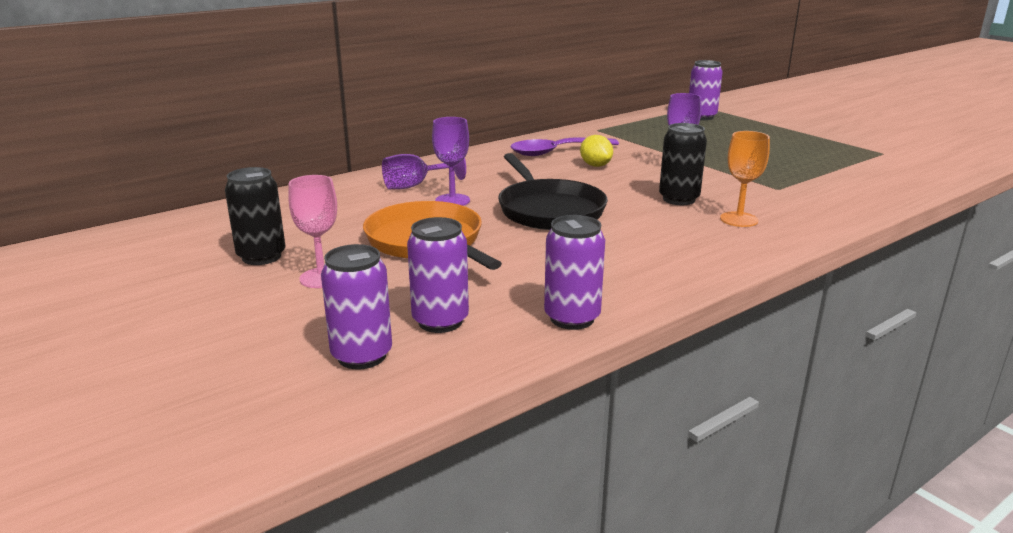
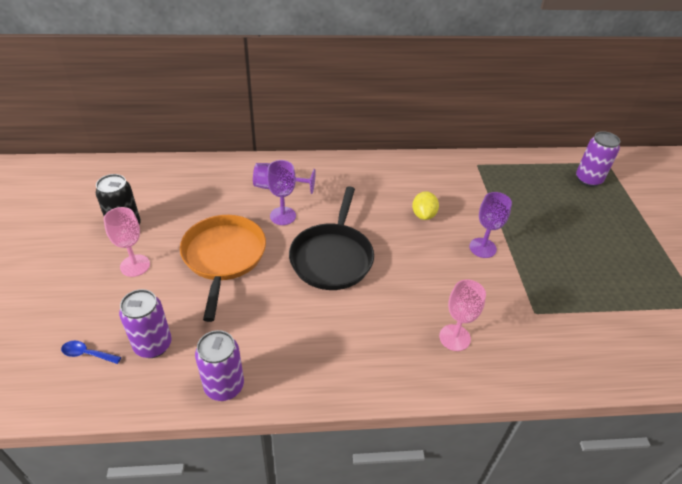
camera: 30 degrees right, 20 degrees up
(362, 356) = (87, 354): purple can -> blue spoon
(556, 152) = (413, 184): purple spoon -> none
(678, 199) = (438, 289): black can -> none
(739, 219) = (454, 337): orange goblet -> pink goblet

